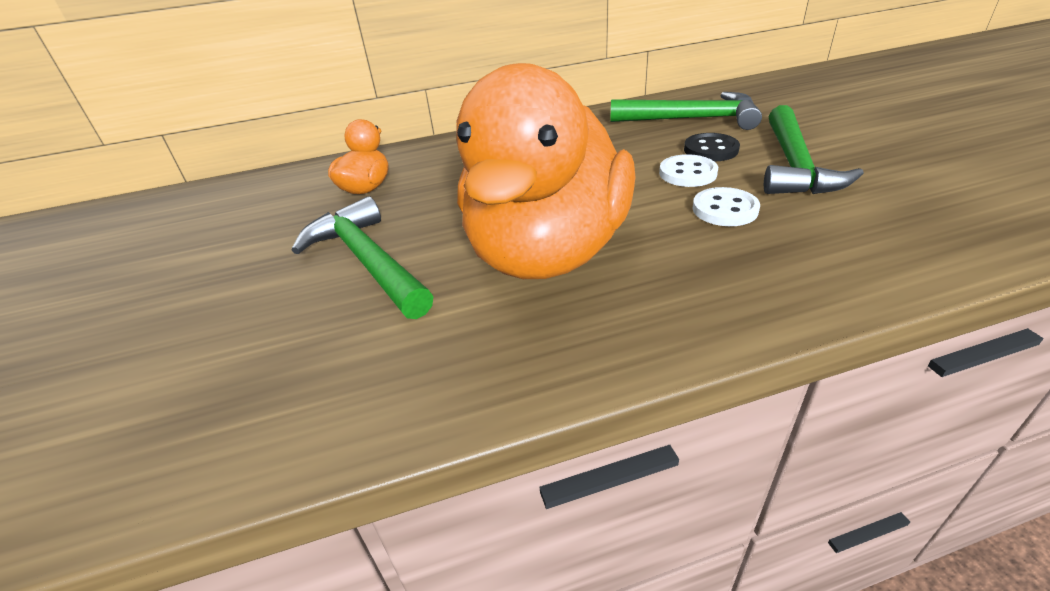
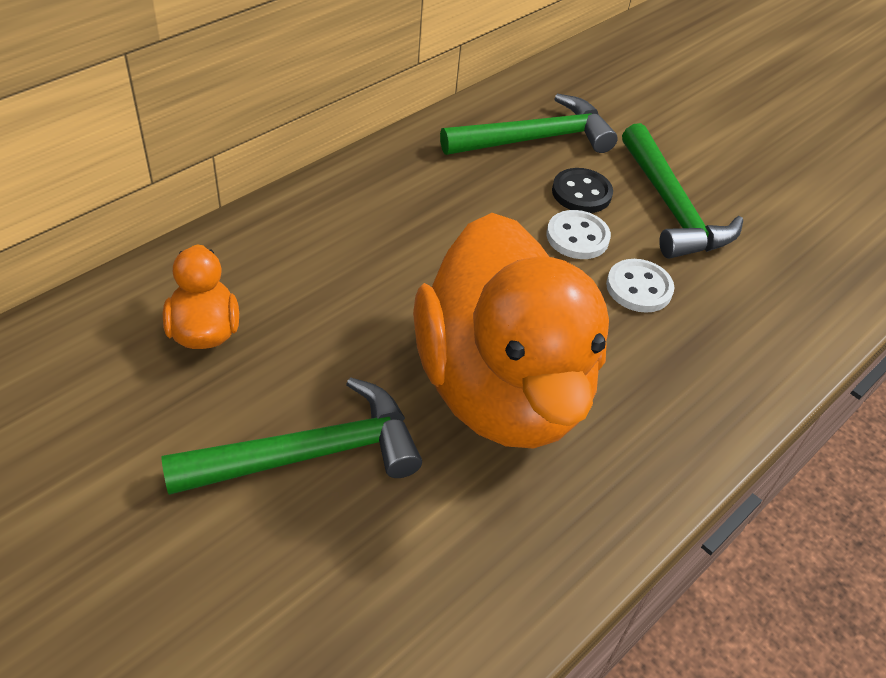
camera: 35 degrees left, 10 degrees up
(367, 261) = (309, 454): green hammer -> green hammer turned 135 degrees clockwise

